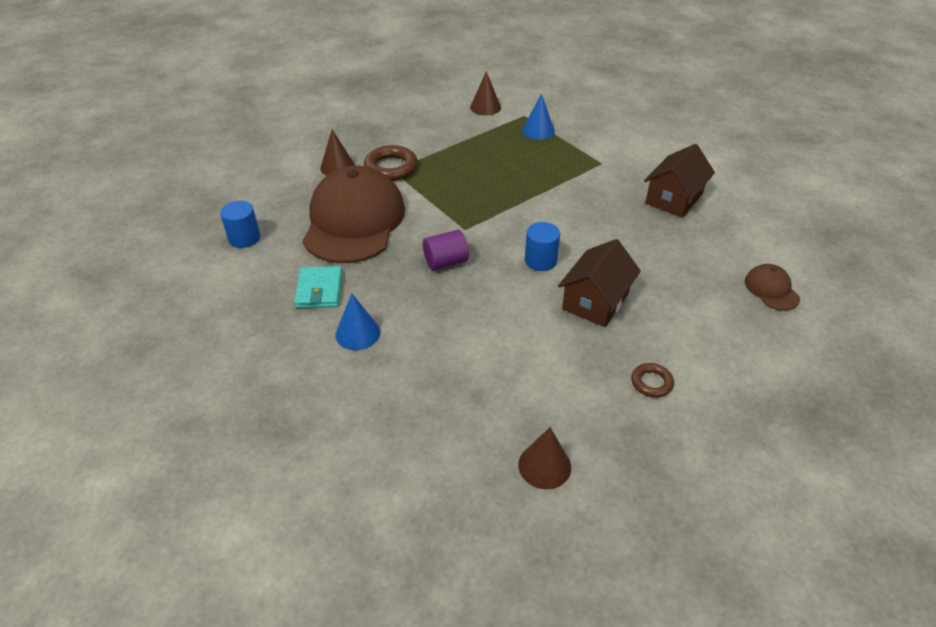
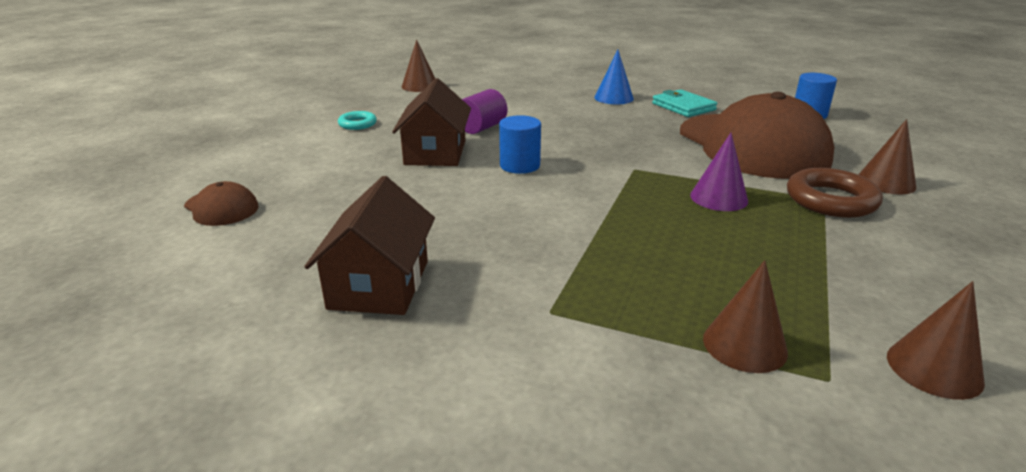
camera: 150 degrees right, 15 degrees down
(446, 262) = (612, 142): purple cylinder -> purple cylinder (481, 128)
(447, 189) = (719, 198): none -> purple cone
(538, 130) = (744, 345): blue cone -> brown cone
(651, 383) = (357, 124): brown ring -> turquoise ring

